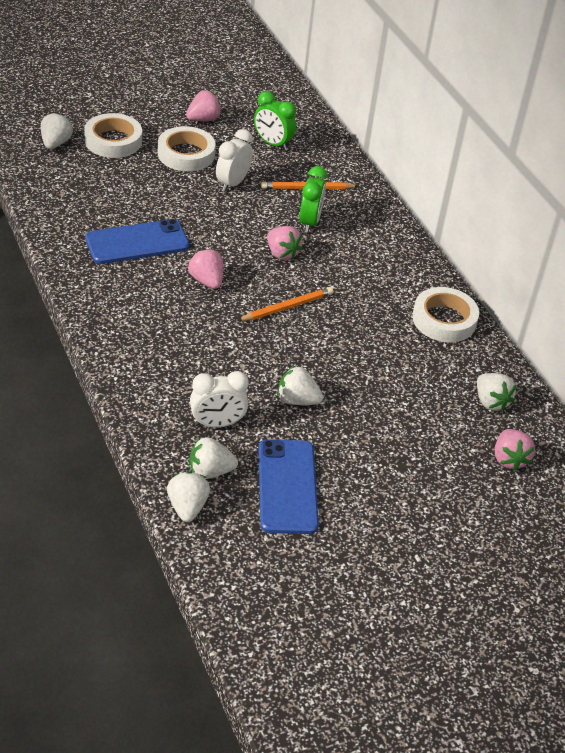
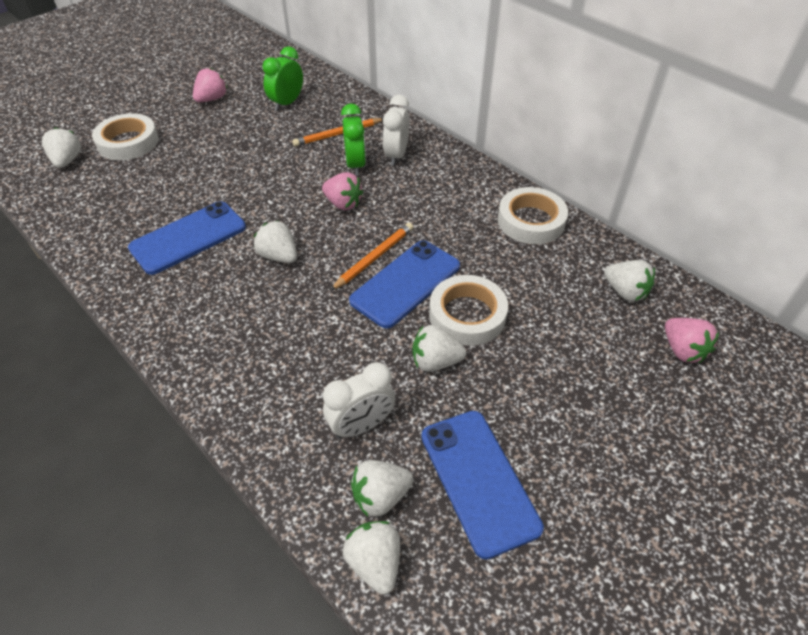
camera: 15 degrees left, 5 degrees up
(186, 154) = (207, 135): white tape -> white tape (467, 315)
(206, 281) = (278, 256): pink strawberry -> white strawberry
(232, 183) = (264, 150): white clock -> white clock (396, 155)
(272, 143) = (287, 103): green clock -> green clock turned 105 degrees clockwise
(303, 335) = (406, 283): none -> blue phone

